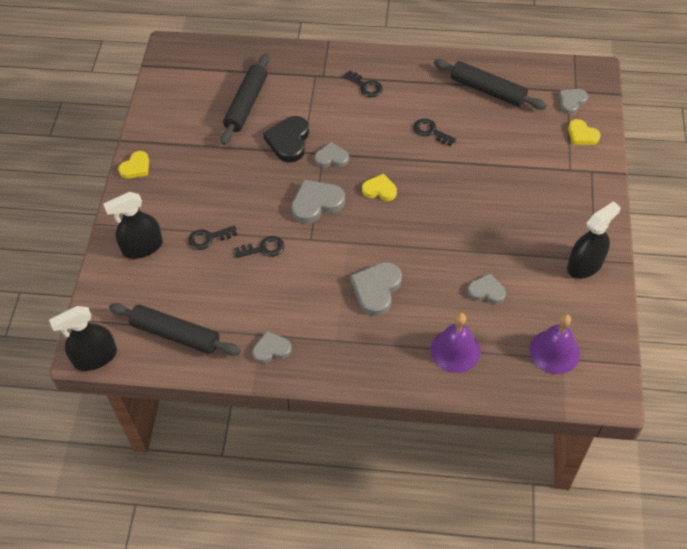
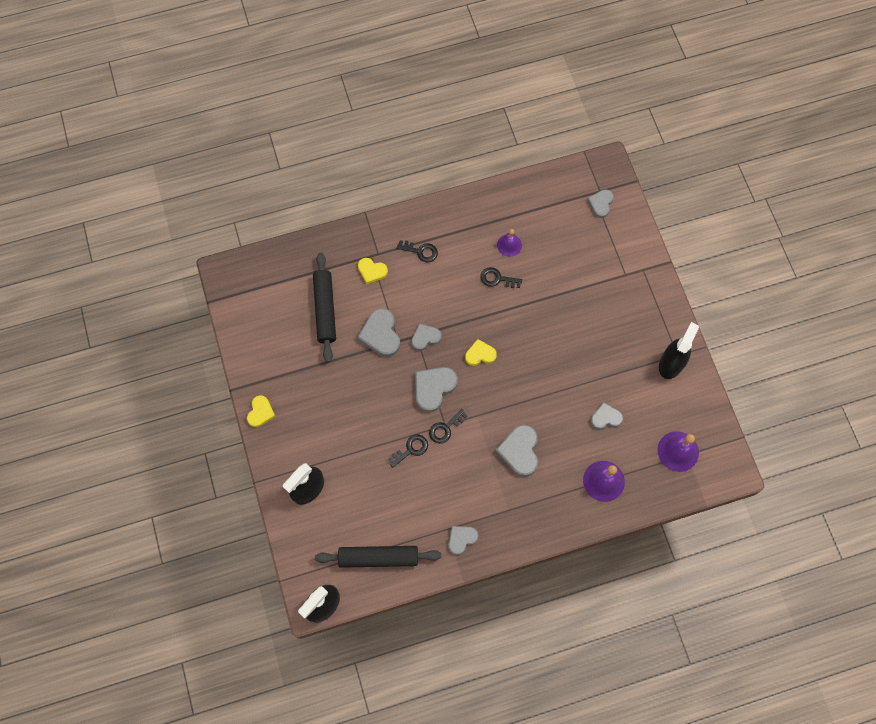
camera: 25 degrees left, 15 degrees up
(208, 238) = (360, 458): black key -> black key (445, 428)
(288, 141) = (381, 334): black heart -> grey heart
(458, 107) = (509, 245): none -> purple bell
(487, 90) = (527, 217): black rolling pin -> none
(582, 135) = (622, 235): yellow heart -> yellow heart (372, 271)

